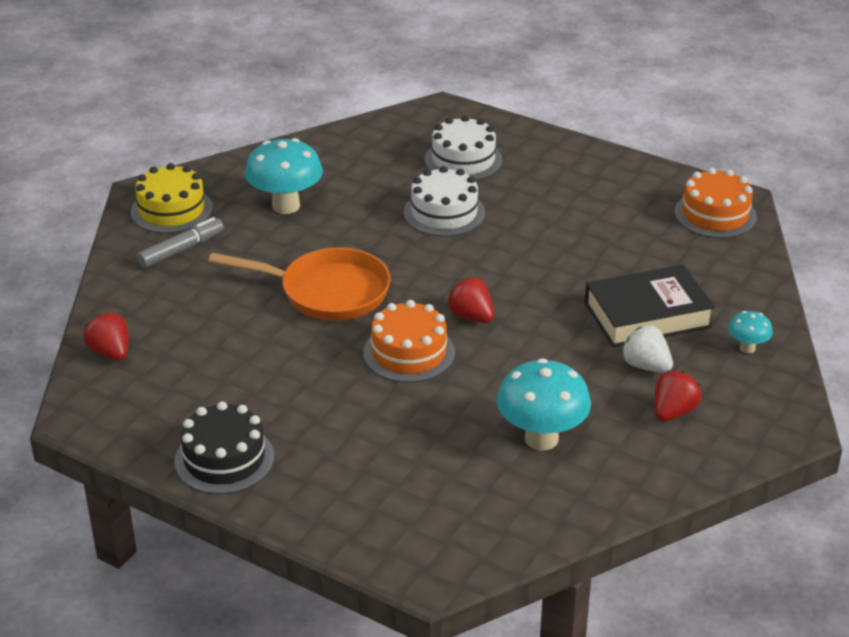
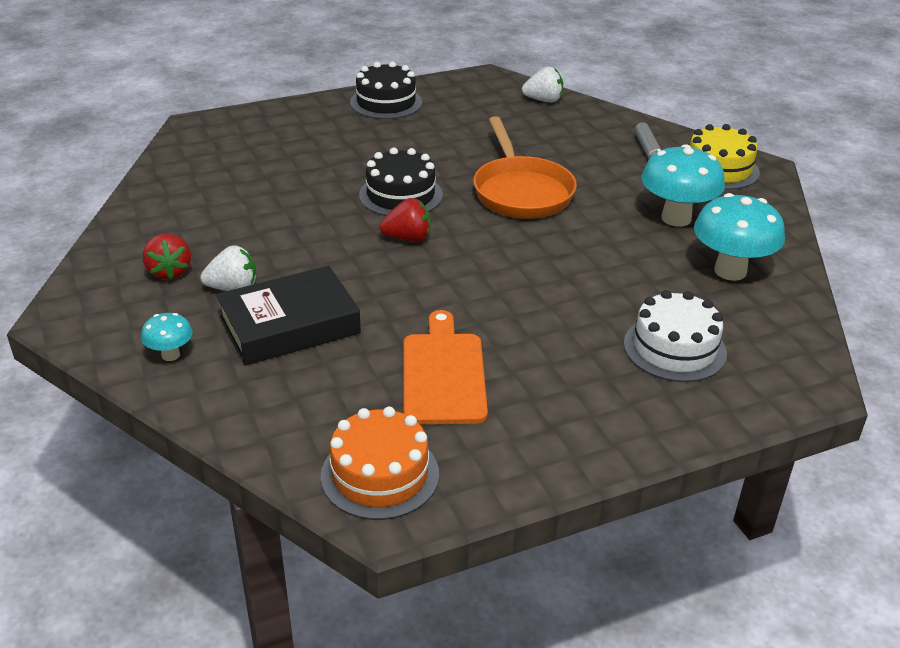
camera: 125 degrees right, 0 degrees up
(111, 353) = (543, 100): red strawberry -> white strawberry
(327, 292) = (521, 191): orange pan -> orange pan turned 60 degrees counterclockwise
(409, 353) = (400, 195): orange cake -> black cake
(444, 213) = (580, 292): white cake -> none
(541, 439) = (235, 205): turquoise mushroom -> turquoise mushroom (730, 271)
(605, 231) = (443, 374): none -> orange cutting board
(647, 315) = (289, 325): black book -> black book turned 45 degrees clockwise

